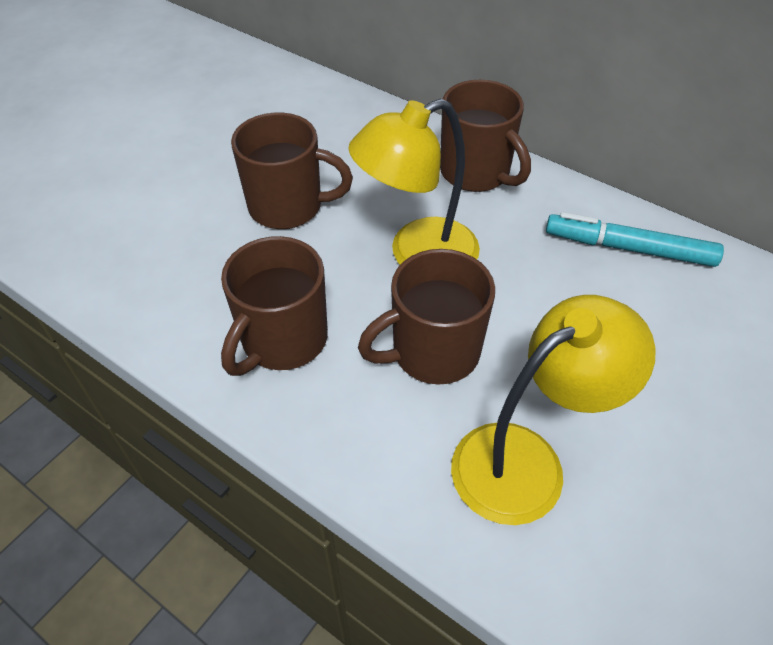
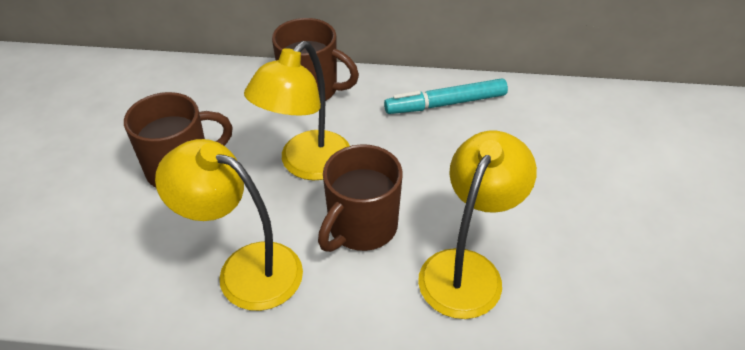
camera: 30 degrees left, 5 degrees down
(282, 340) = (245, 269): brown mug -> yellow lamp

